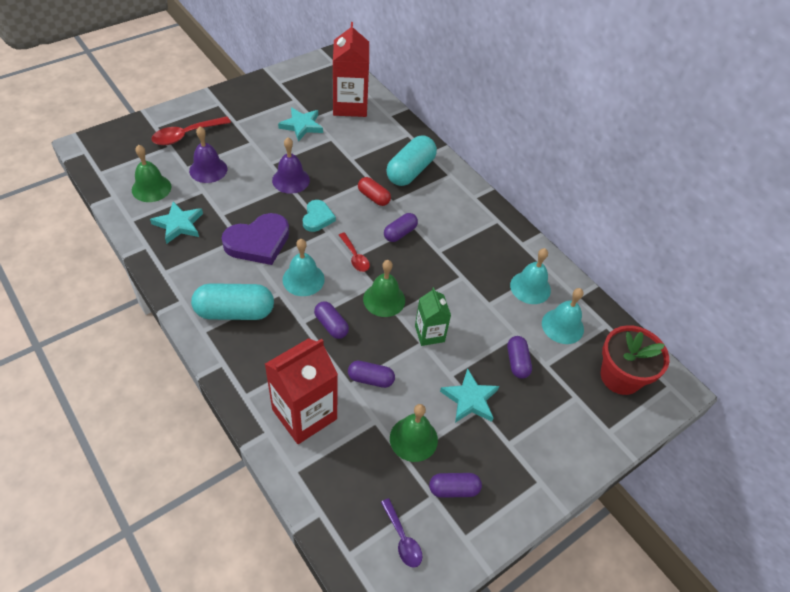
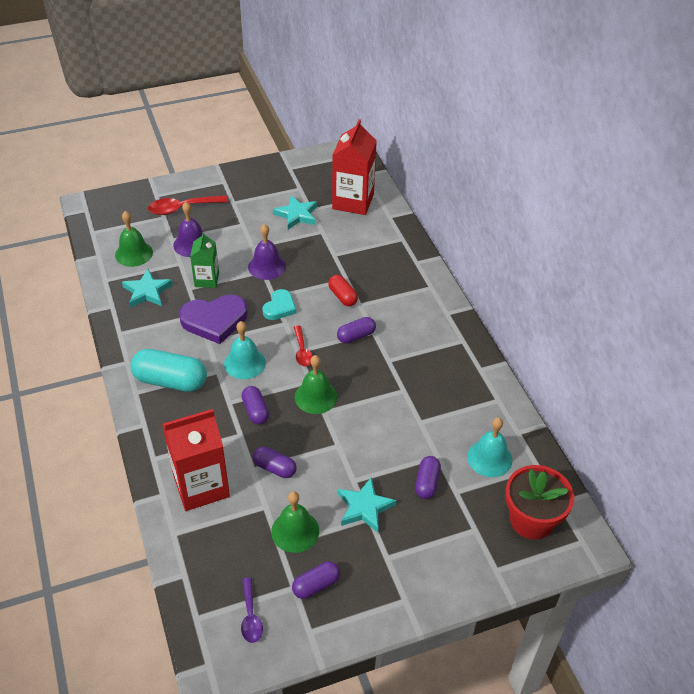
camera: 20 degrees right, 5 degrees down
(410, 171) = (390, 276): turquoise capsule -> none
(429, 334) = (348, 438): green carton -> green carton (207, 280)
(454, 489) = (316, 585): purple capsule -> purple capsule turned 45 degrees counterclockwise
(530, 287) = (470, 414): turquoise bell -> none

